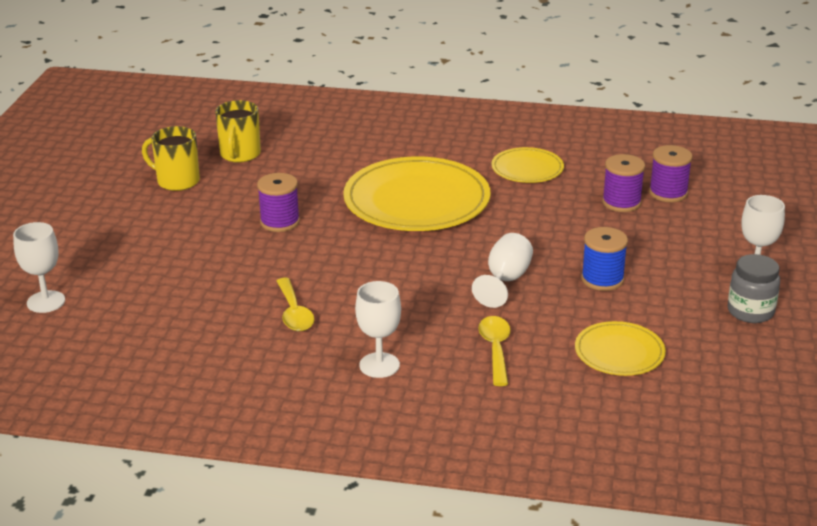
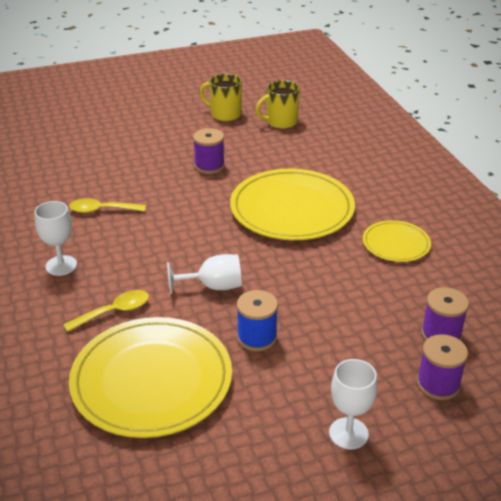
camera: 60 degrees right, 5 degrees up
(46, 302) = (56, 126): white goblet -> none
(177, 181) = (225, 114): yellow mug -> yellow mug turned 60 degrees counterclockwise
(294, 313) = (102, 210): yellow spoon -> yellow spoon turned 45 degrees clockwise
(619, 352) = (152, 380): yellow plate -> yellow plate, size x1.95
(621, 202) = (394, 311): purple spool -> purple spool (438, 384)
(750, 312) = (276, 448): grey jar -> none

